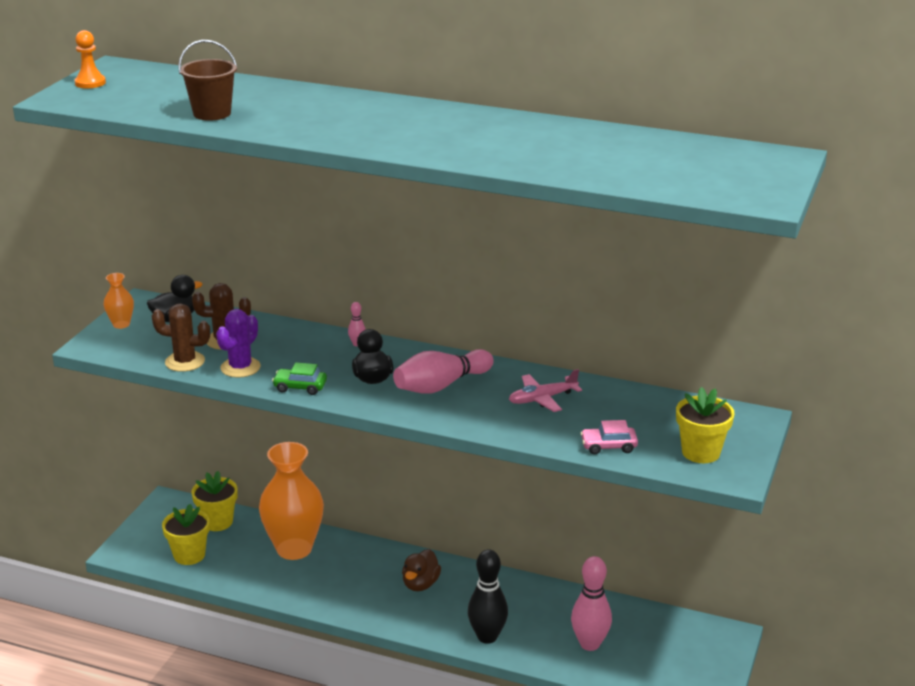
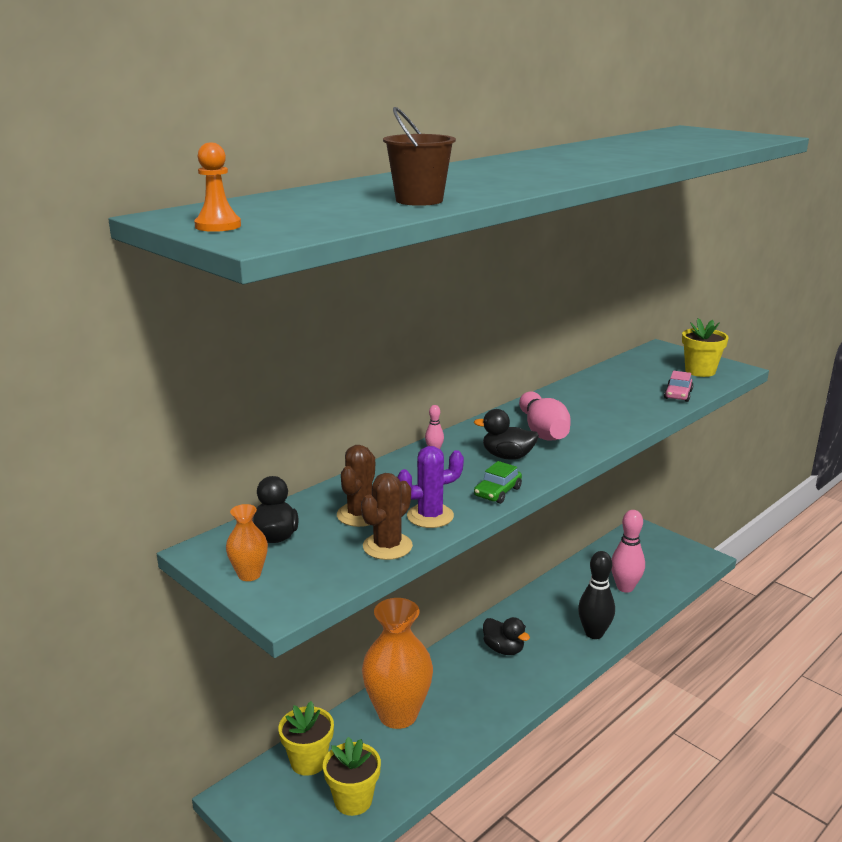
camera: 65 degrees left, 5 degrees down
(240, 367) = (430, 516): purple cactus -> purple cactus turned 75 degrees counterclockwise
(420, 584) = (503, 649): brown duck -> black duck
(542, 399) = (592, 401): pink plane -> none

